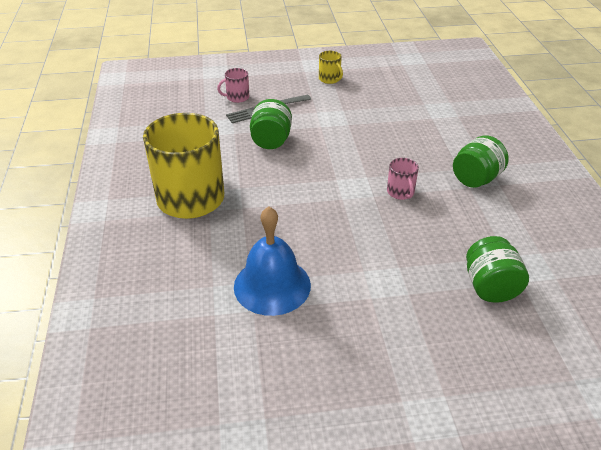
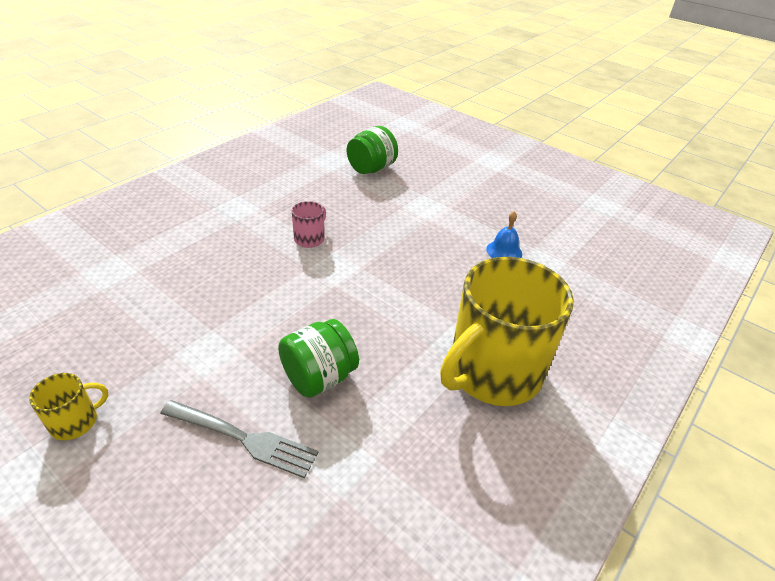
camera: 135 degrees left, 0 degrees up
(237, 97) = (234, 509): pink mug -> none
(272, 285) = (504, 251): blue bell -> blue bell, size x0.50
(330, 79) = (75, 421): yellow mug -> yellow mug turned 45 degrees clockwise
(476, 179) = (242, 208): green jar -> none

